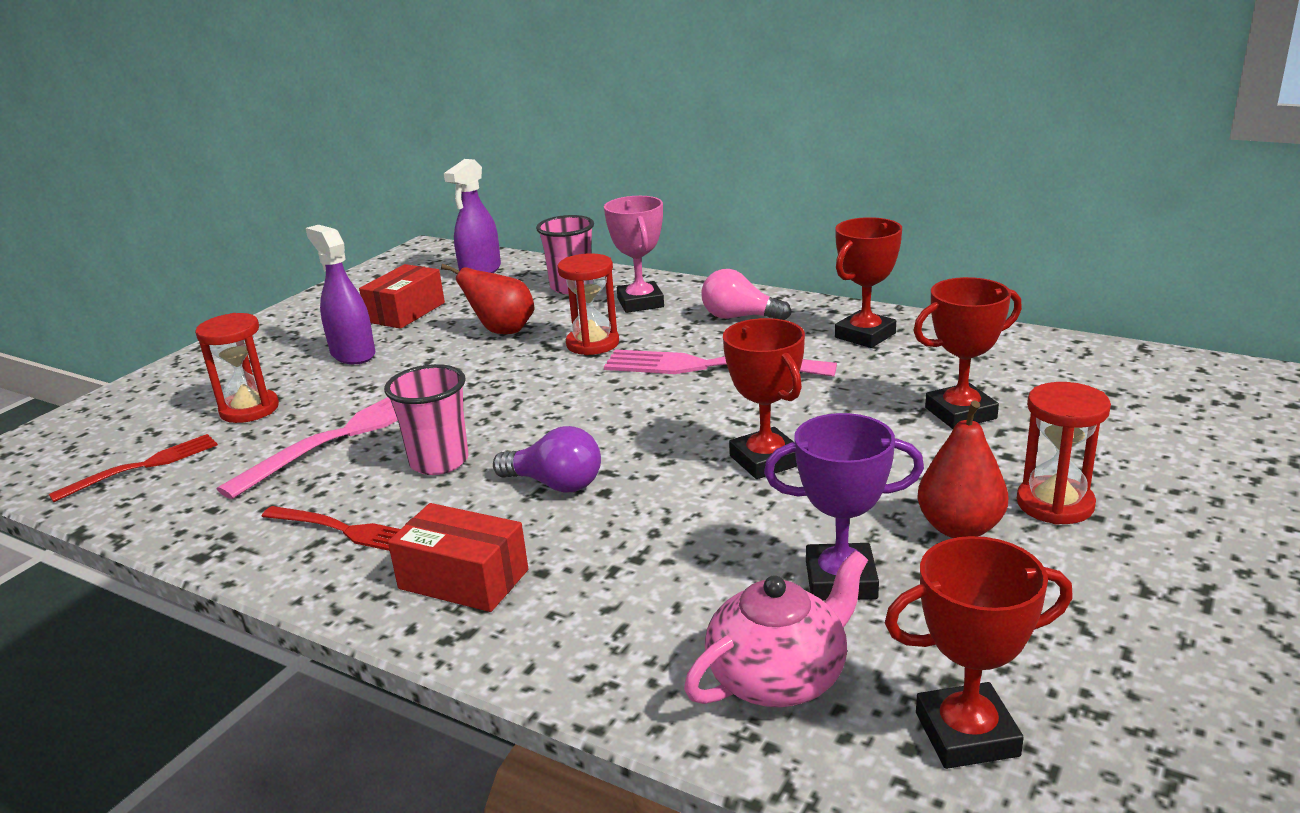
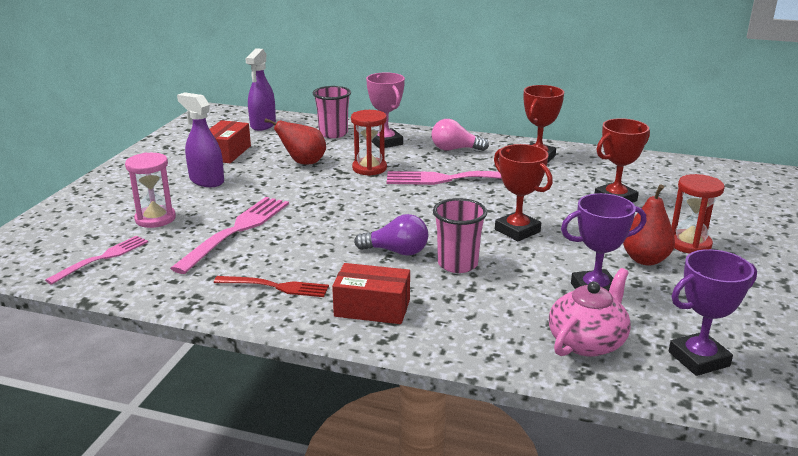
camera: 15 degrees left, 0 degrees up
(143, 466) = (102, 258): red fork -> pink fork
(249, 409) = (155, 219): red hourglass -> pink hourglass
(439, 462) = (312, 243): pink cup -> pink cup (457, 264)
(966, 734) = (698, 359): red trophy -> purple trophy

